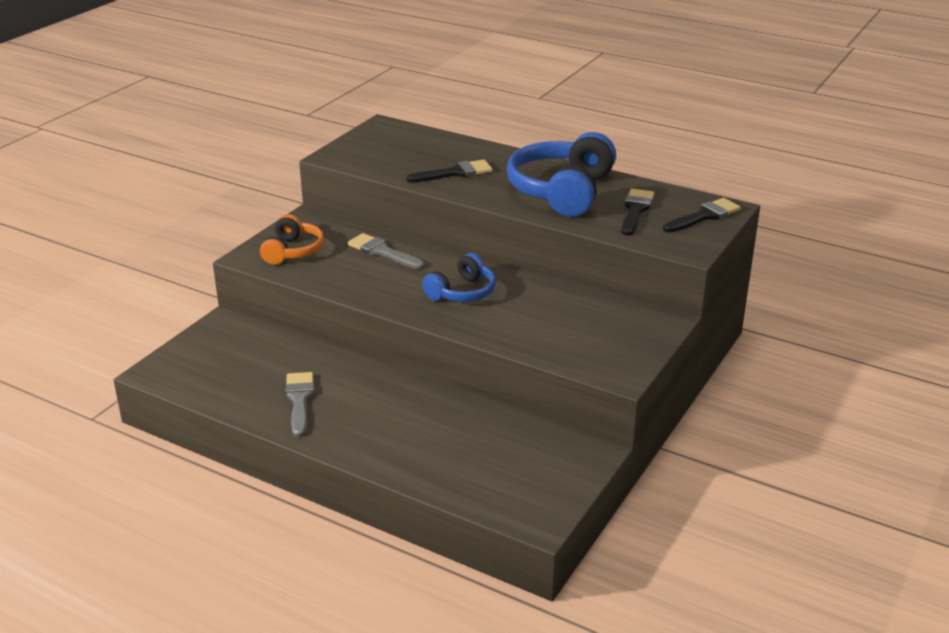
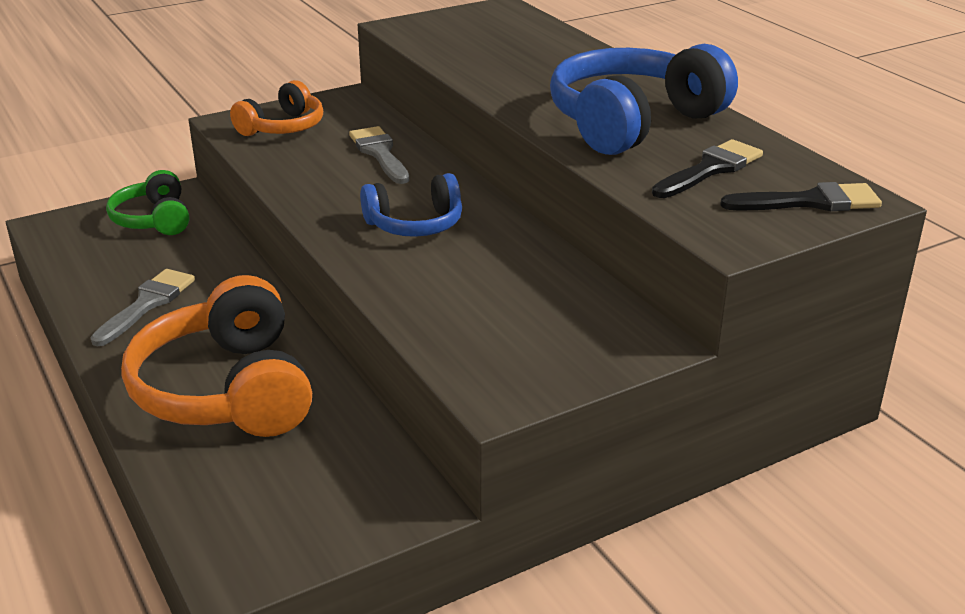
camera: 30 degrees right, 0 degrees up
(229, 344) = (154, 219): none -> green headphones
(418, 432) = (227, 390): none -> orange headphones
(454, 173) = (518, 72): black brush -> none

